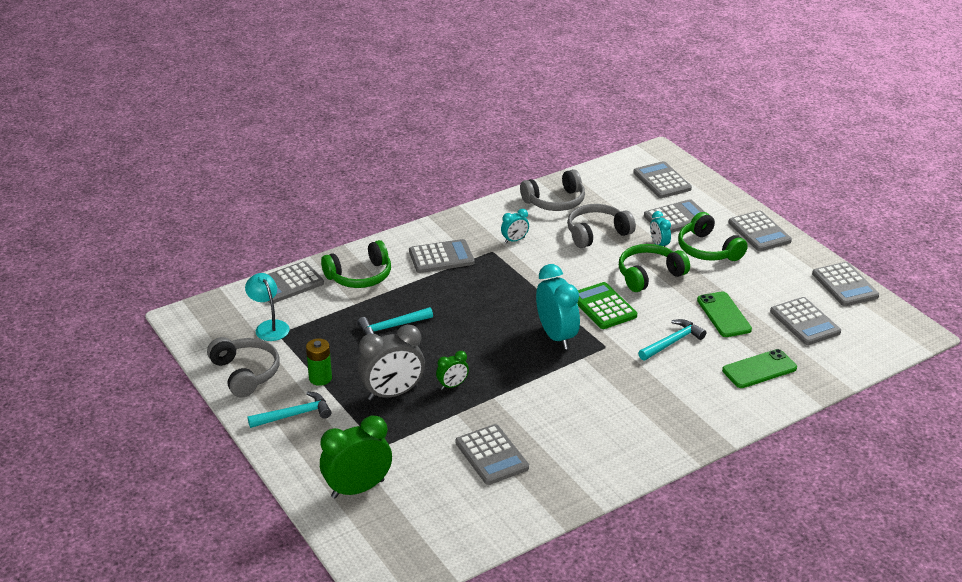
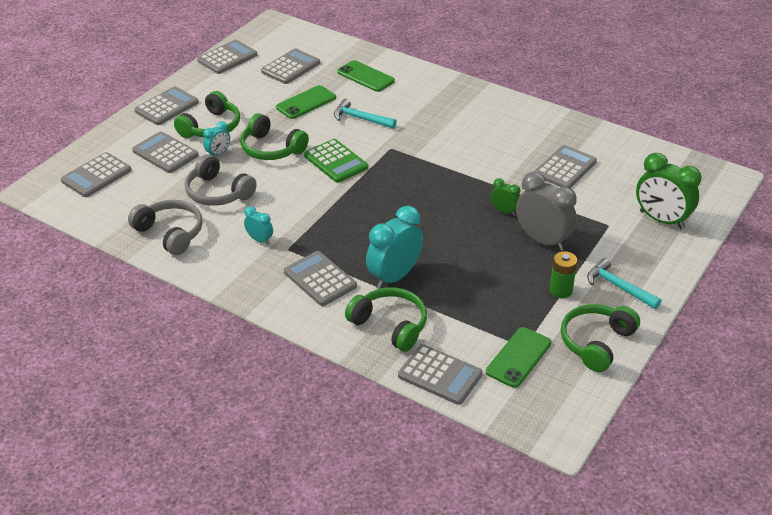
camera: 115 degrees left, 5 degrees up
(246, 373) = (596, 342): grey headphones -> green headphones
(269, 326) = (518, 357): turquoise lamp -> green phone
(392, 327) = (455, 273): turquoise hammer -> none
(556, 336) = (396, 175): turquoise clock -> turquoise clock (394, 276)
(603, 306) = (335, 162): green calculator -> green calculator turned 75 degrees counterclockwise

